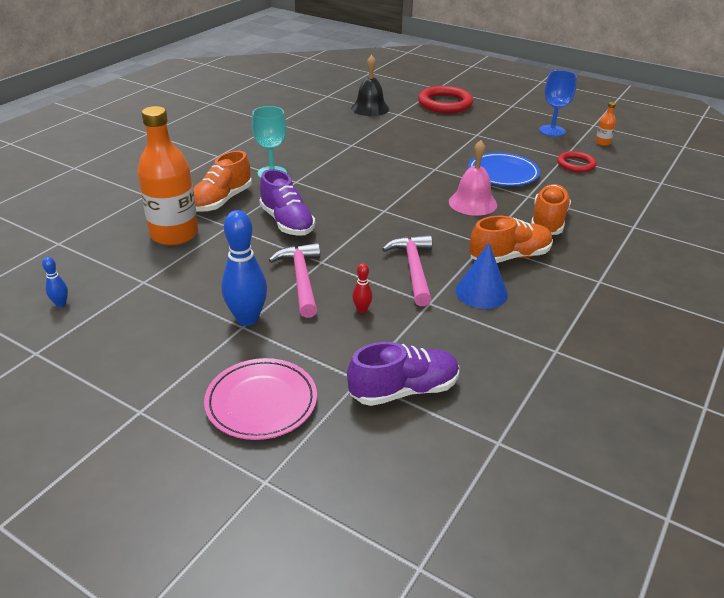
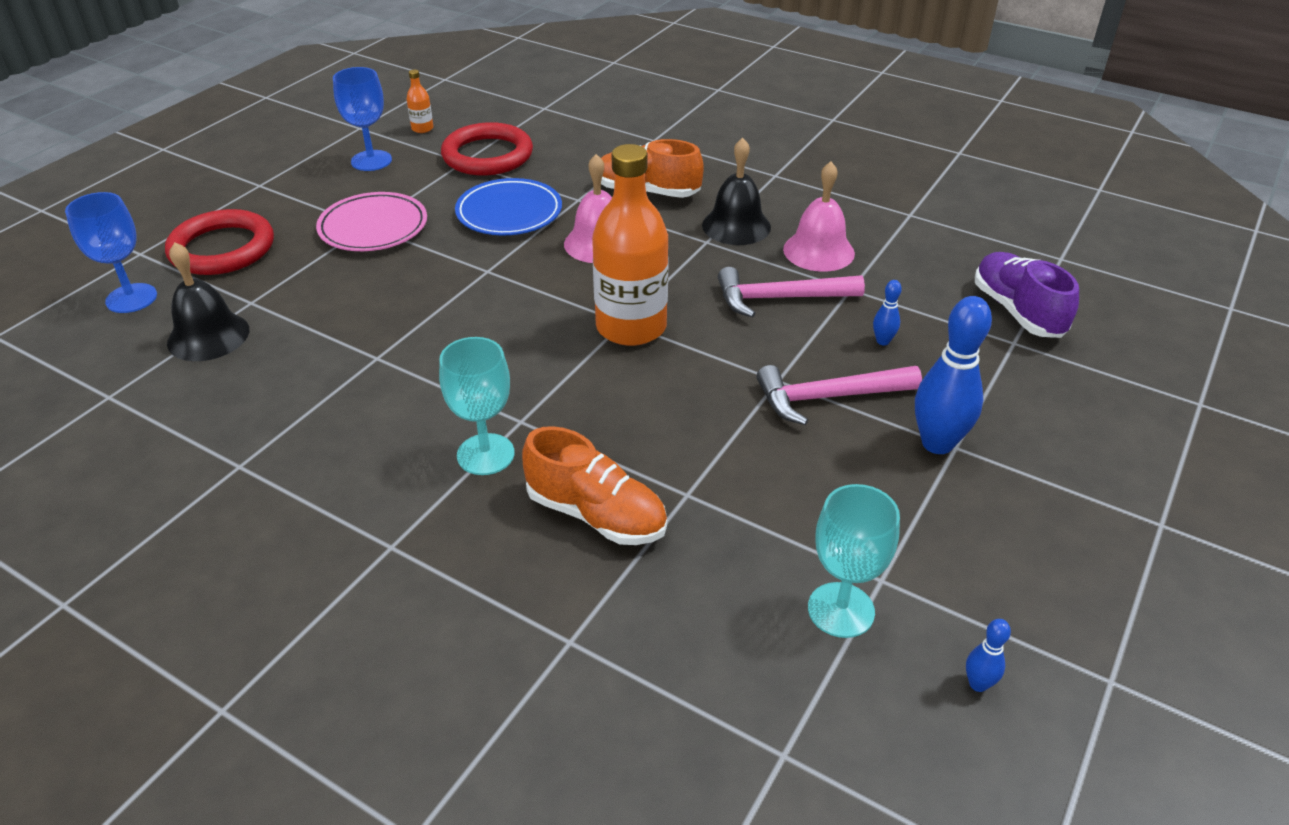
camera: 90 degrees left, 5 degrees up
(129, 266) = (841, 610): none -> turquoise goblet
(174, 234) = (725, 564): orange bottle -> orange bottle (631, 327)
(261, 402) = (1090, 416): pink plate -> pink plate (373, 227)
(287, 222) = (669, 422): purple shoe -> none
(362, 310) = (883, 341): red bowling pin -> blue bowling pin
(399, 91) = (131, 298): none -> blue goblet
(481, 292) = (818, 251): blue cone -> pink bell
(509, 257) = (736, 226): orange shoe -> black bell
(576, 164) = (487, 155): red ring -> red ring, size x1.68

